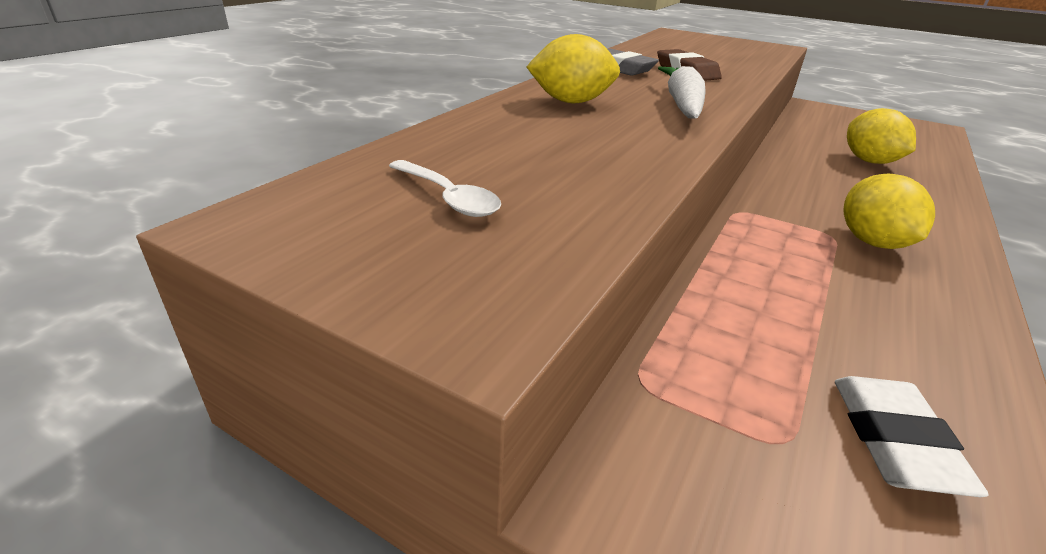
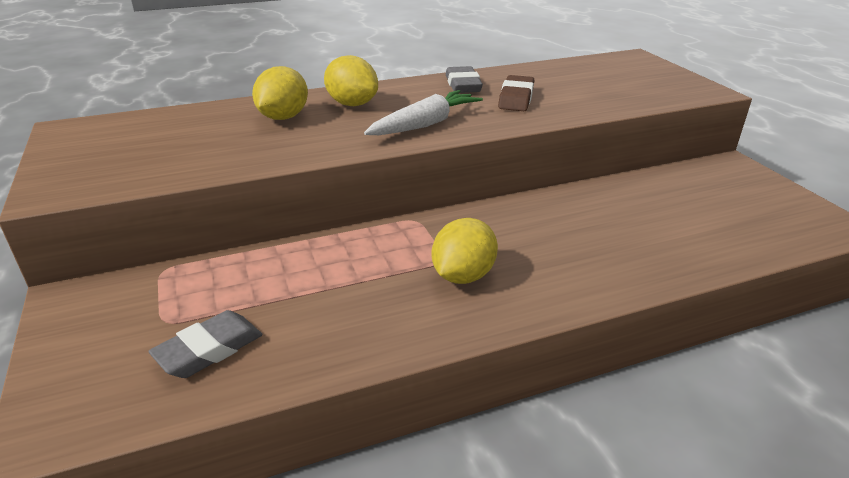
camera: 40 degrees right, 0 degrees up
(448, 198) = (152, 142): white spoon -> none
(869, 161) = (642, 227): yellow lemon -> yellow lemon (283, 117)
(894, 440) = (209, 350): white eraser -> grey eraser

